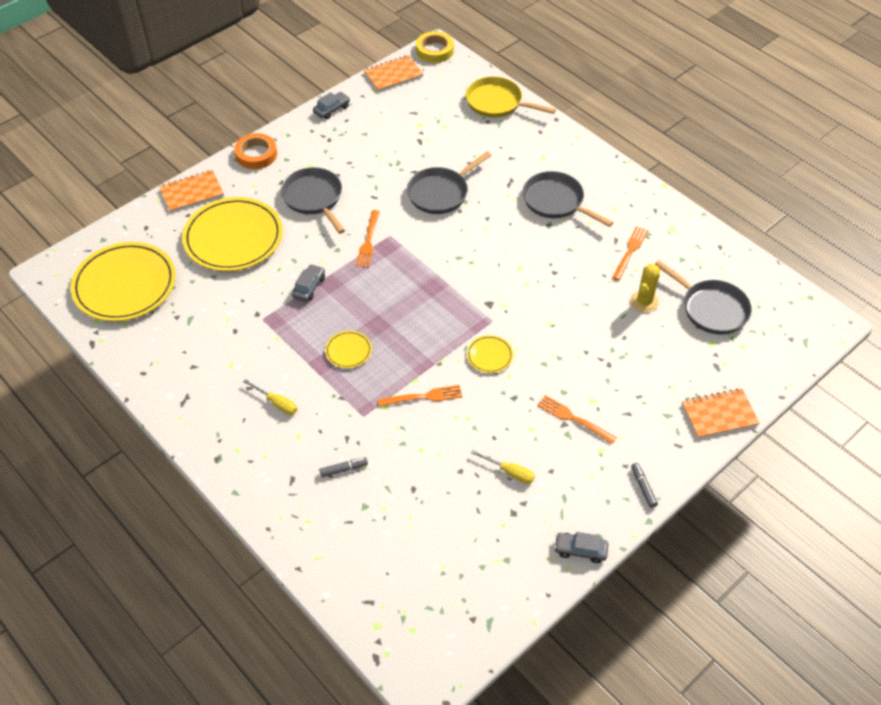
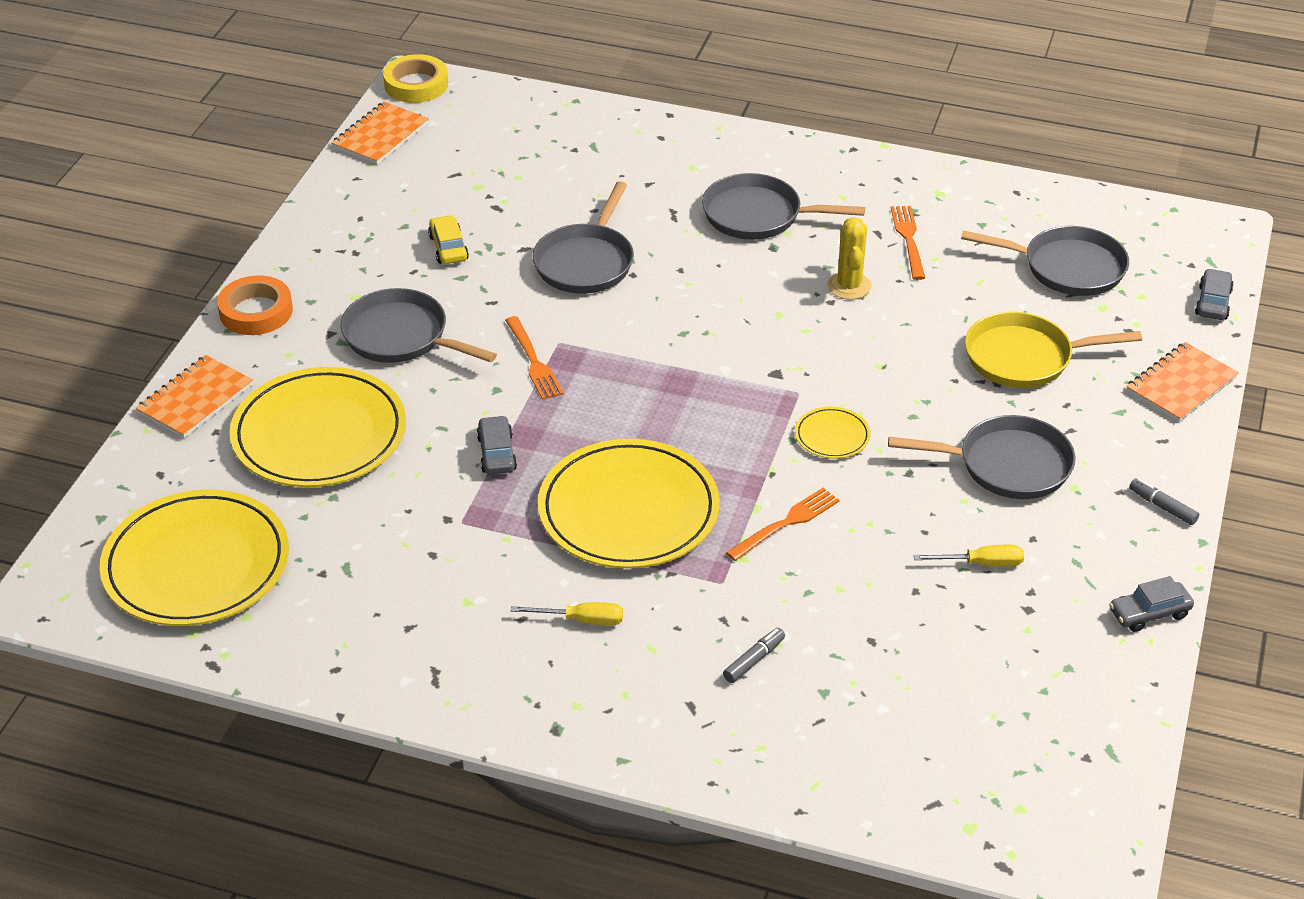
camera: 30 degrees left, 10 degrees down
(332, 109) = (324, 211): grey car -> grey car (1212, 302)
(348, 351) = (628, 511): yellow plate -> yellow plate, size x2.31
(377, 155) = (448, 248): none -> yellow car
(497, 103) = (568, 121): yellow pan -> yellow pan (1024, 358)
(573, 418) = (1007, 465): orange fork -> grey pan
(644, 302) = (978, 292): yellow cactus -> yellow cactus (849, 286)

